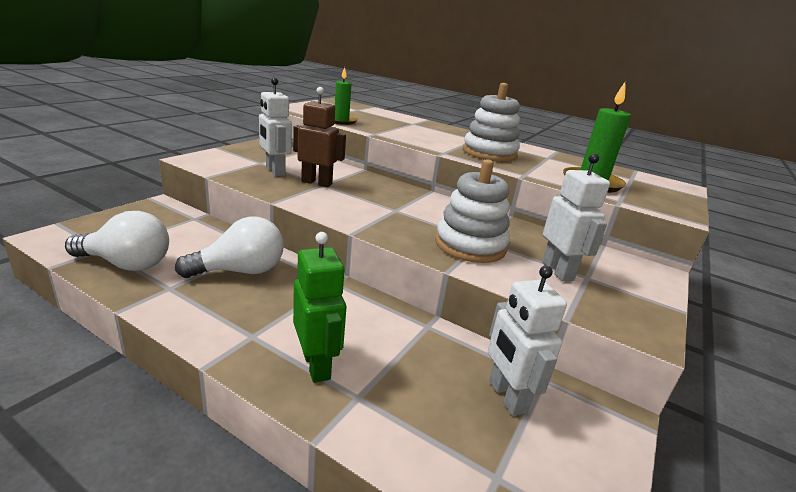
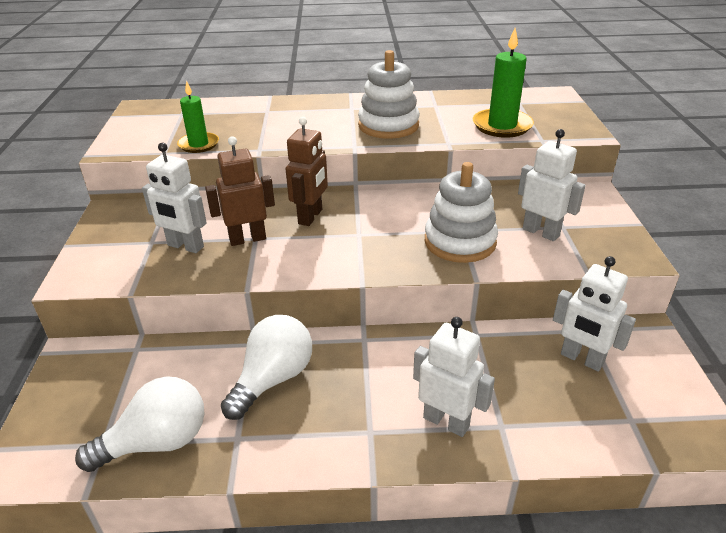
camera: 30 degrees left, 10 degrees up
(317, 365) = (446, 421): green robot -> white robot
(376, 189) = (311, 217): none -> brown robot

